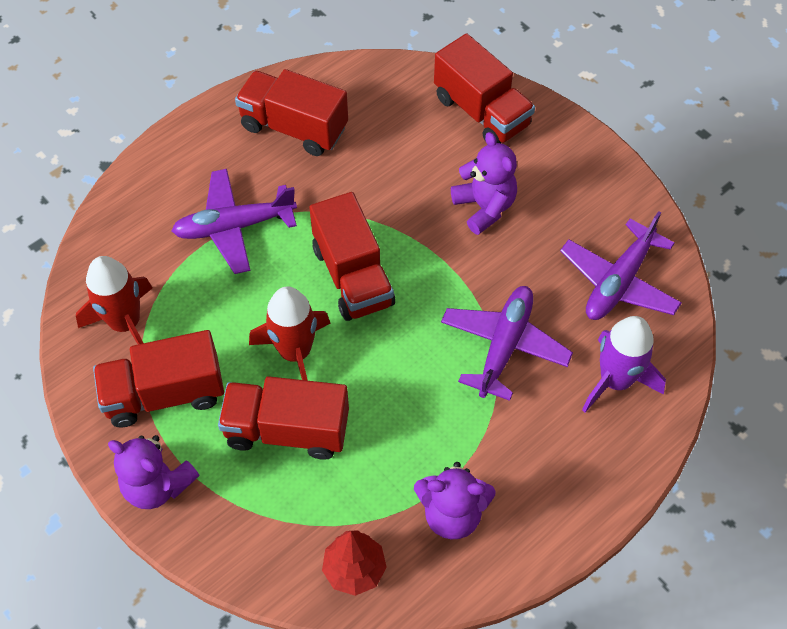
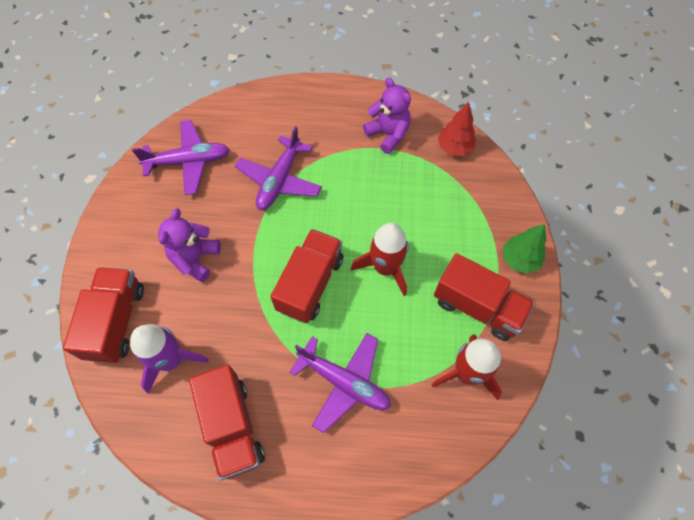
camera: 135 degrees left, 5 degrees up
(157, 485) = (519, 260): purple teddy bear -> green tree
(287, 430) = (428, 231): red truck -> none
(504, 346) = (279, 180): purple plane -> purple plane turned 45 degrees counterclockwise
(615, 380) = (252, 124): purple rocket -> purple rocket (171, 360)

